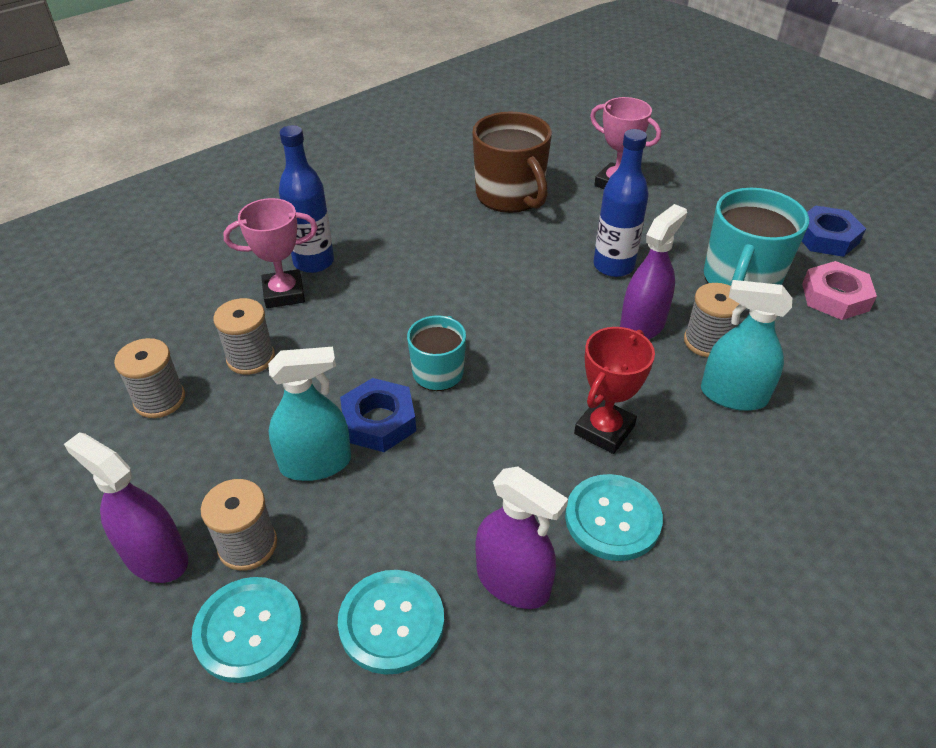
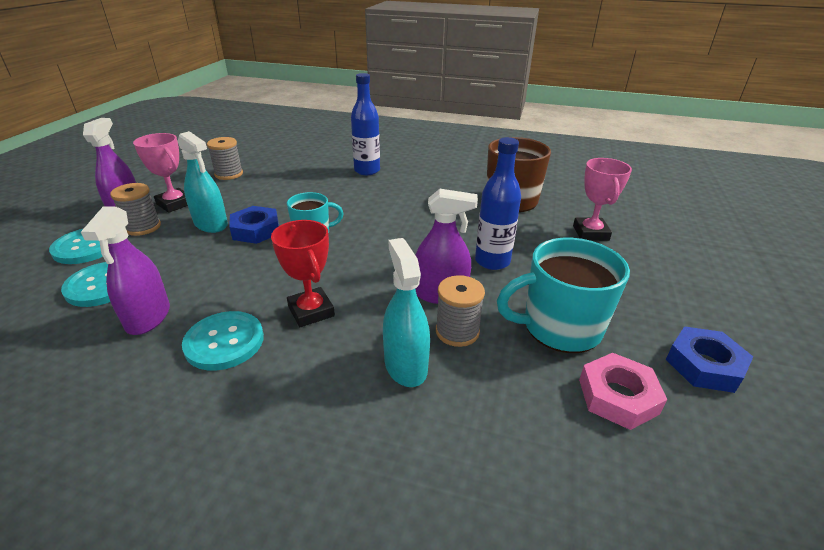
camera: 55 degrees right, 10 degrees down
(251, 358) = (276, 182): grey spool -> none
(284, 293) = (333, 173): pink trophy -> pink trophy (175, 204)
(604, 430) = (311, 311): red trophy -> red trophy turned 60 degrees clockwise

